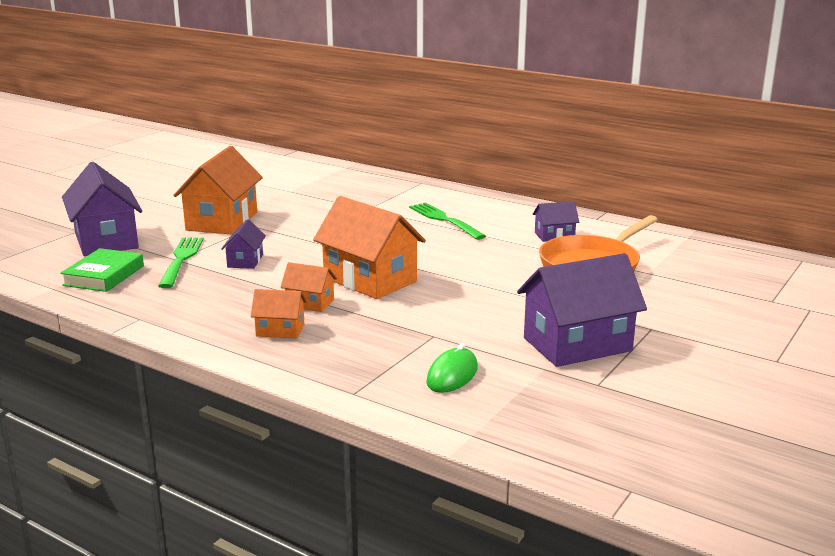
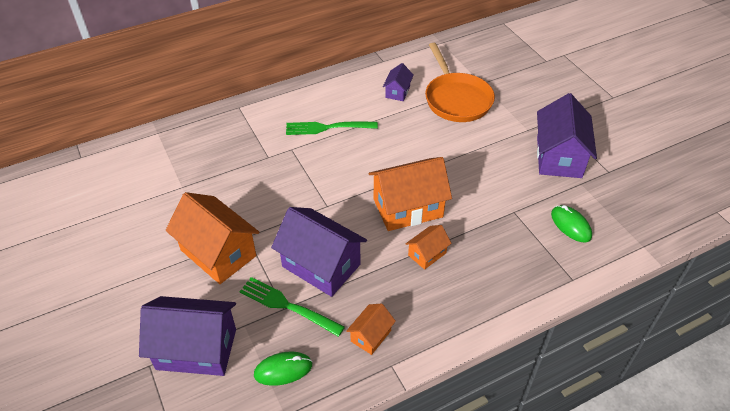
camera: 60 degrees left, 25 degrees up
(104, 275) = (283, 370): green book -> green mouse
(245, 261) = (321, 265): purple house -> purple house, size x2.01
(280, 330) = (462, 285): orange house -> orange house (371, 336)

